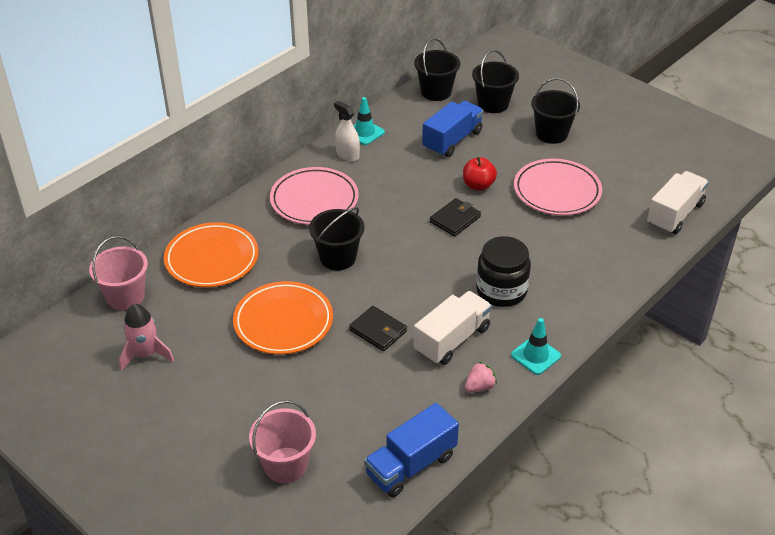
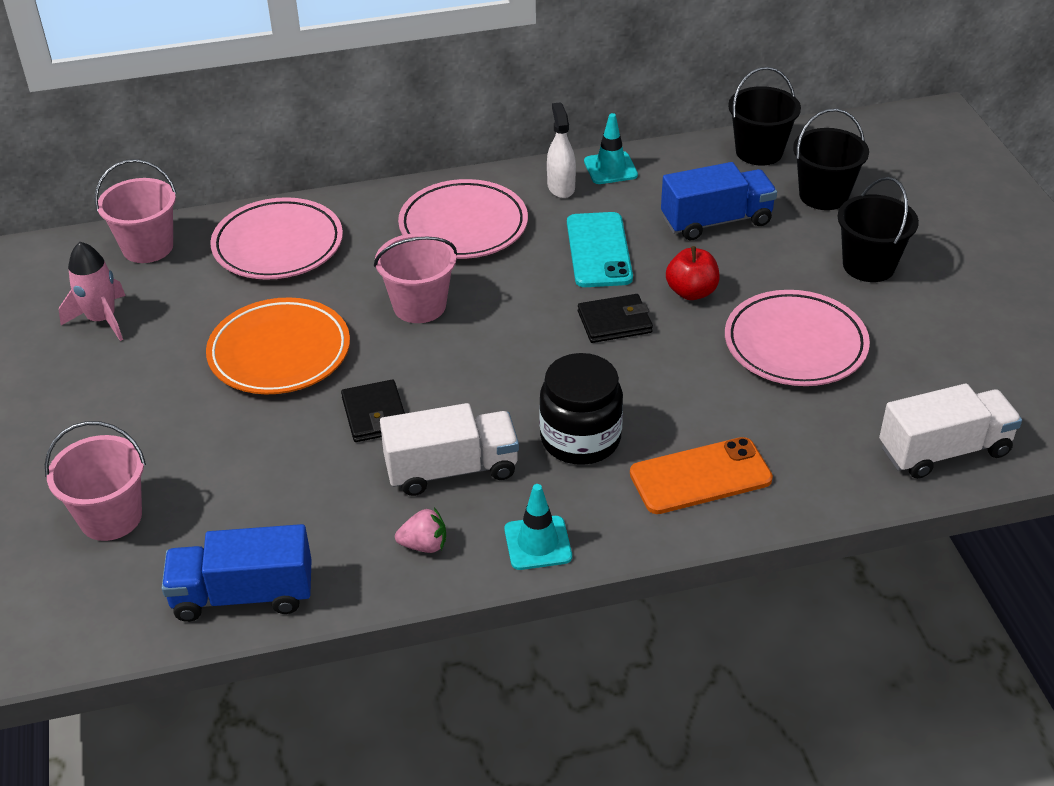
camera: 35 degrees right, 0 degrees up
(212, 259) = (278, 245): orange plate -> pink plate
(338, 258) = (419, 306): black bucket -> pink bucket
(406, 183) = (598, 250): none -> turquoise phone
(579, 281) = (700, 476): none -> orange phone

